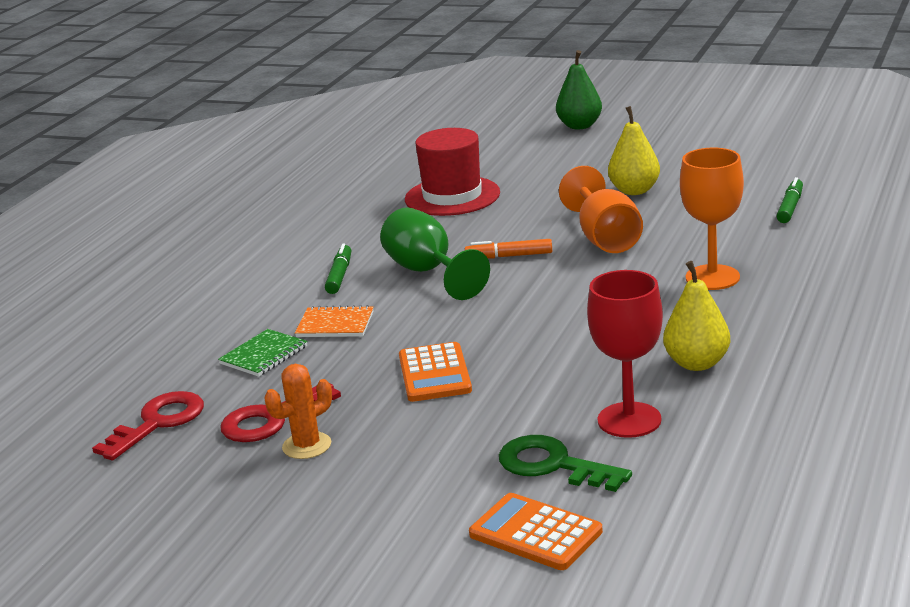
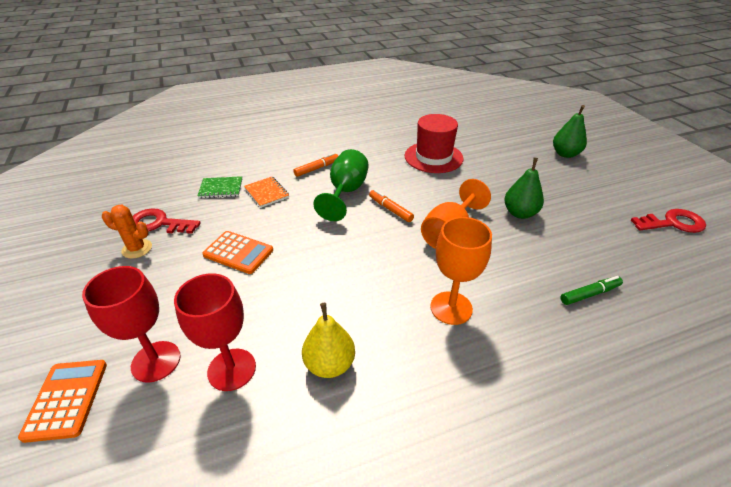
camera: 45 degrees right, 15 degrees up
(158, 422) = (139, 193): red key -> red key (673, 223)
(339, 275) = (317, 168): green marker -> orange marker
(434, 373) = (238, 252): orange calculator -> orange calculator turned 105 degrees counterclockwise
(552, 465) = (156, 361): green key -> red goblet
(634, 190) = (520, 213): yellow pear -> green pear

